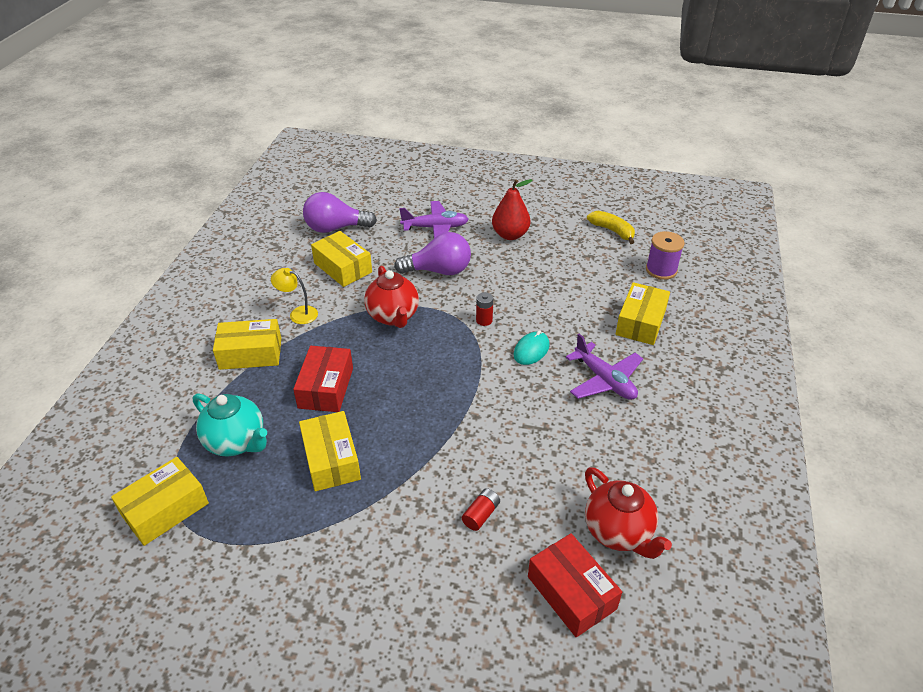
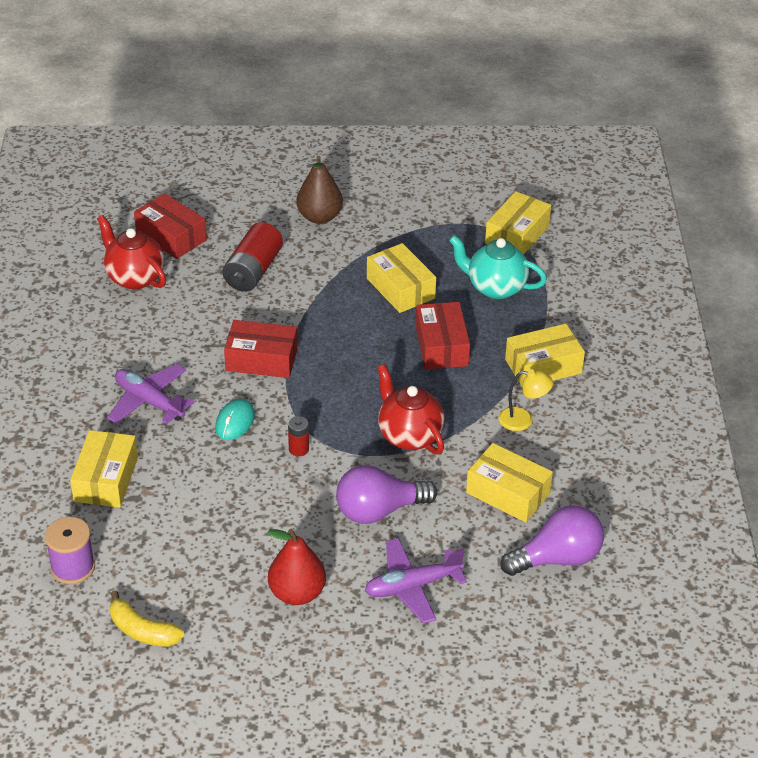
camera: 165 degrees right, 0 degrees up
(377, 588) = (319, 217): none -> brown pear
(481, 515) = (253, 271): red battery -> red battery, size x2.02
(496, 403) = (261, 359): none -> red box

